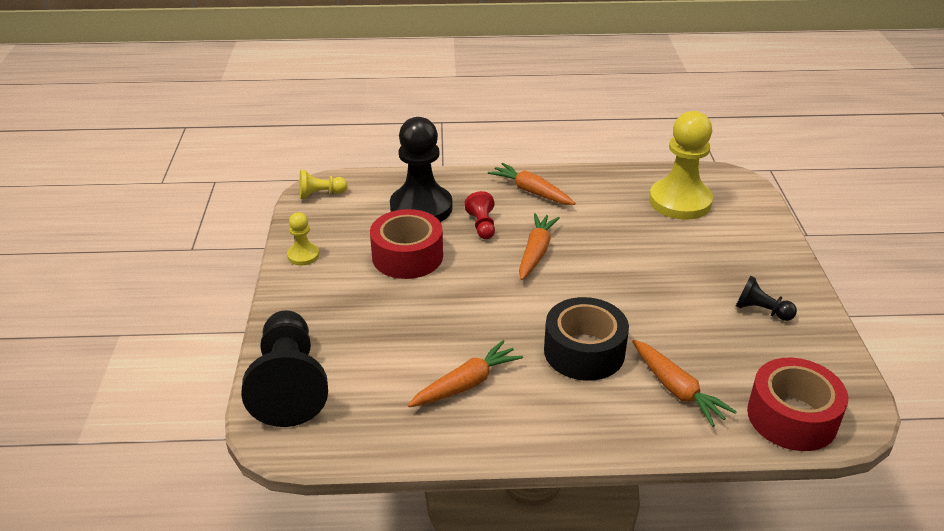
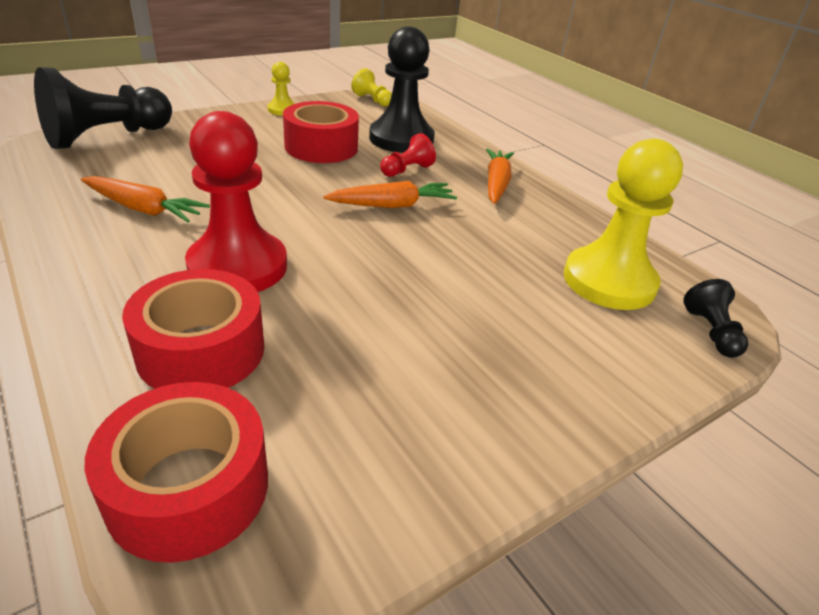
camera: 55 degrees right, 0 degrees up
(584, 351) = (238, 266): black tape -> red pawn
(676, 389) = (201, 350): orange carrot -> red tape
(761, 311) = (436, 403): black pawn -> black pawn (711, 332)

